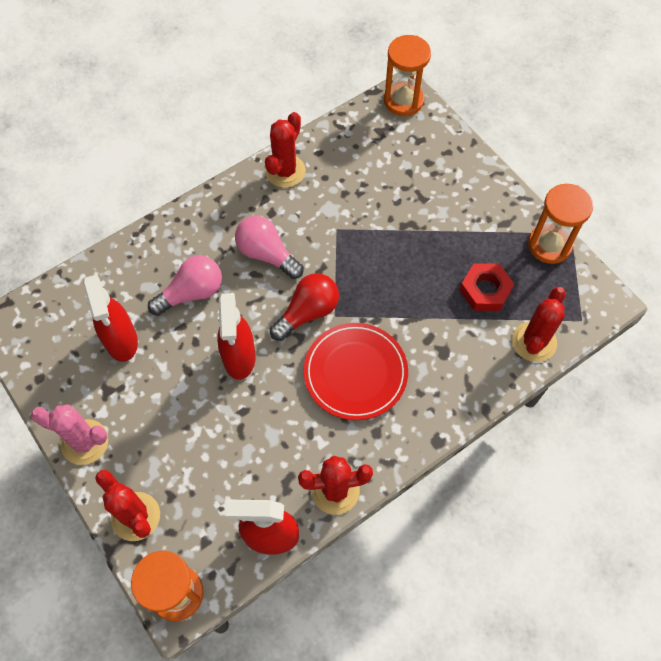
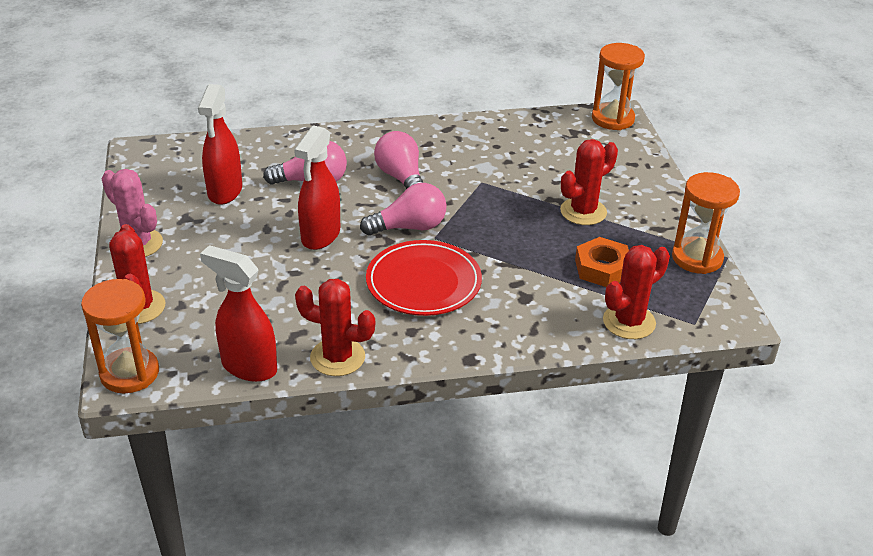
camera: 25 degrees right, 25 degrees down
(285, 171) = (461, 131): red cactus -> red cactus (583, 212)
(308, 312) = (409, 227): red light bulb -> pink light bulb
(485, 290) = (602, 268): red nut -> orange nut

